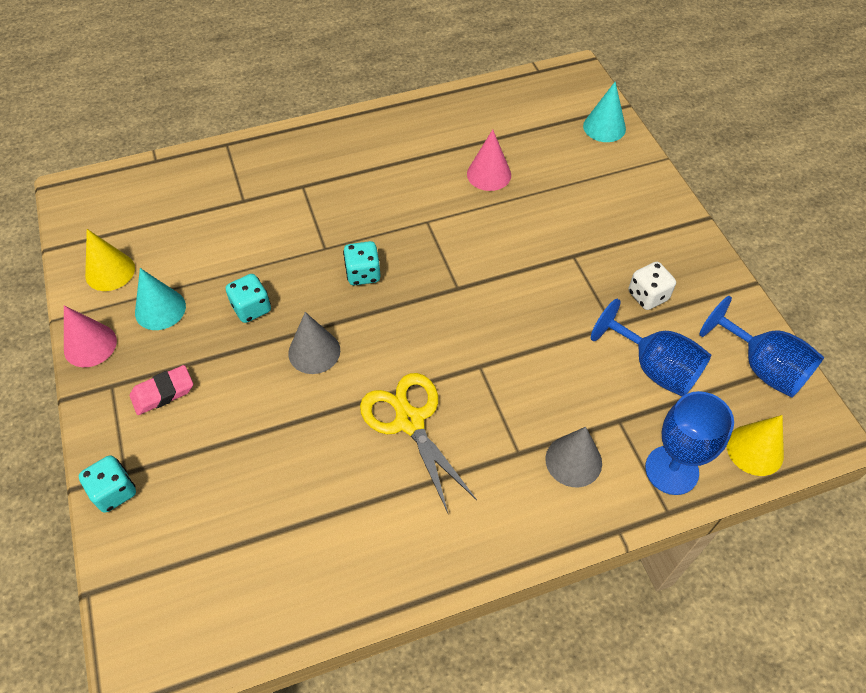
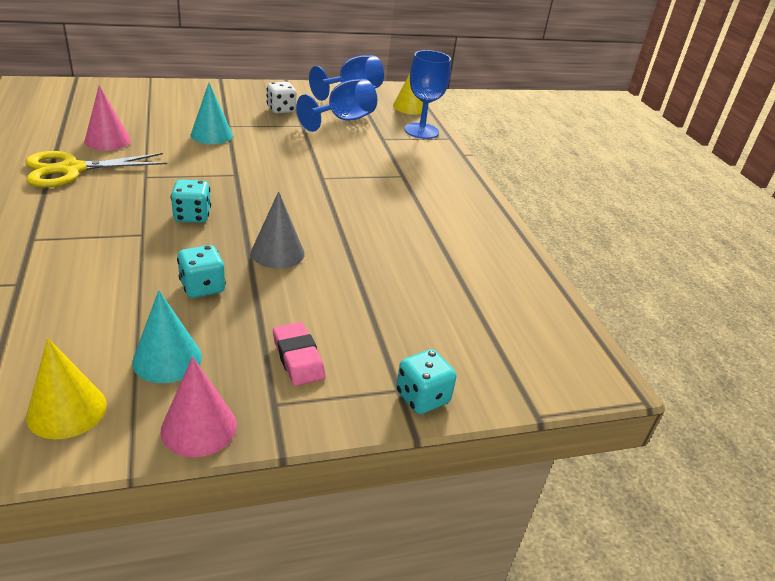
camera: 90 degrees left, 20 degrees down
(409, 421) = (367, 213): yellow scissors -> yellow scissors (71, 169)
(573, 461) = (411, 158): grey cone -> none
(604, 127) = (94, 89): turquoise cone -> turquoise cone (211, 135)

